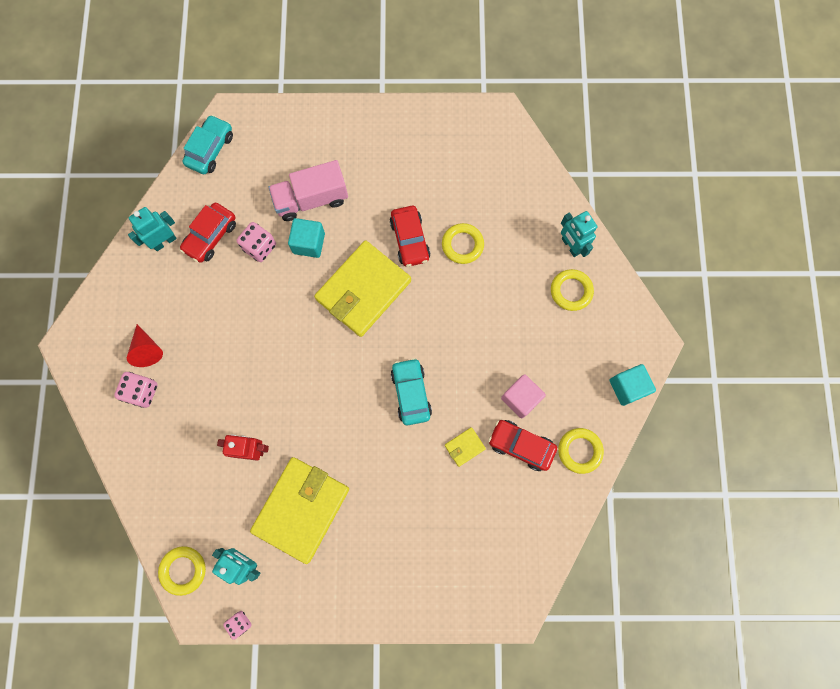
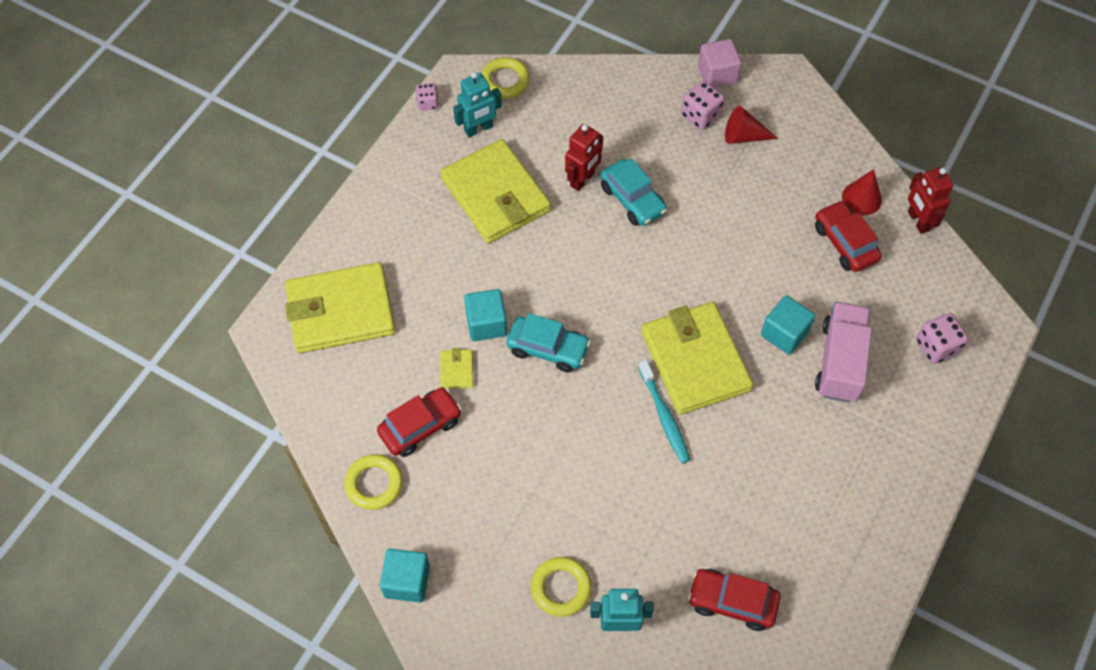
camera: 120 degrees right, 15 degrees down
(164, 241) = (861, 198): turquoise robot -> red cone
(166, 196) = (918, 221): none -> red robot
(210, 149) = (959, 288): turquoise car -> turquoise car (632, 199)
(259, 247) = (806, 283): pink dice -> pink dice (936, 346)
(410, 240) = (730, 440): red car -> red car (732, 602)
(416, 448) = (486, 324): none -> turquoise cube
(417, 289) = (664, 416): none -> turquoise toothbrush
(462, 245) = (691, 496): yellow ring -> none
(468, 564) = (341, 311): none -> yellow wallet
(520, 398) = (471, 455): pink cube -> pink cube (717, 74)

